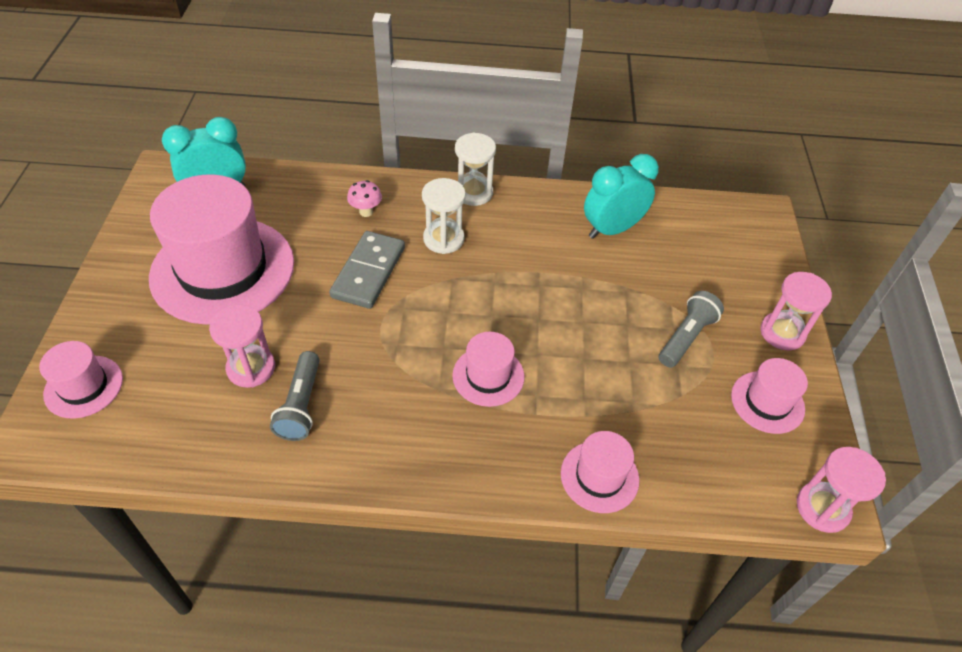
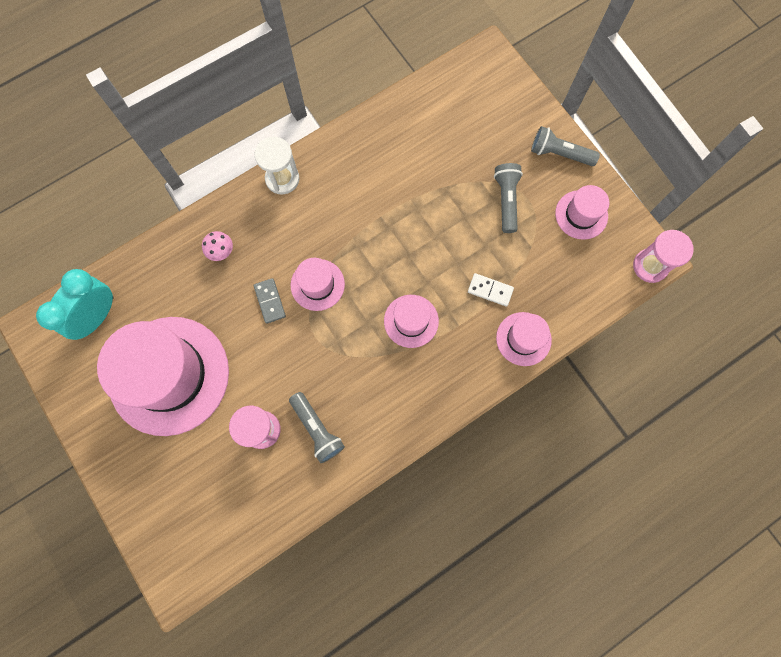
camera: 35 degrees left, 25 degrees up
(83, 386) = (169, 525): pink hat -> pink hat (317, 284)
(369, 272) = (270, 301): grey domino -> grey domino, size x0.57
(443, 239) = (296, 236): white hourglass -> none
(599, 404) = (490, 290): none -> white domino
(612, 229) = (400, 143): turquoise clock -> none
(782, 333) = (559, 154): pink hourglass -> grey flashlight

